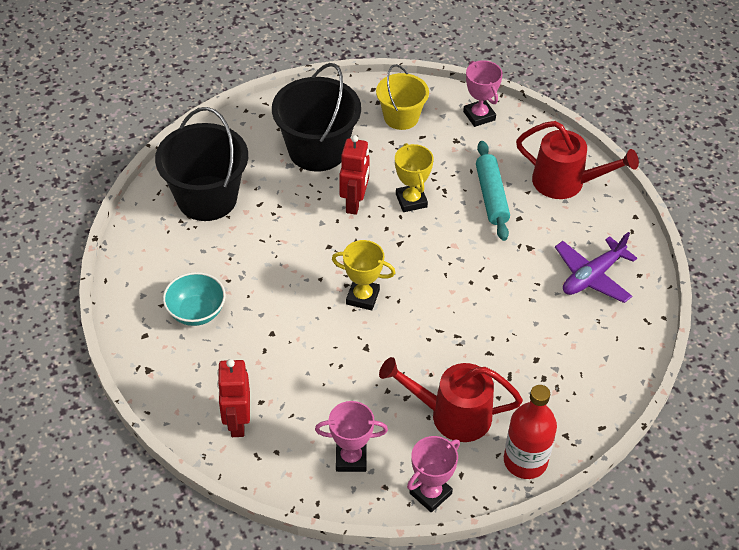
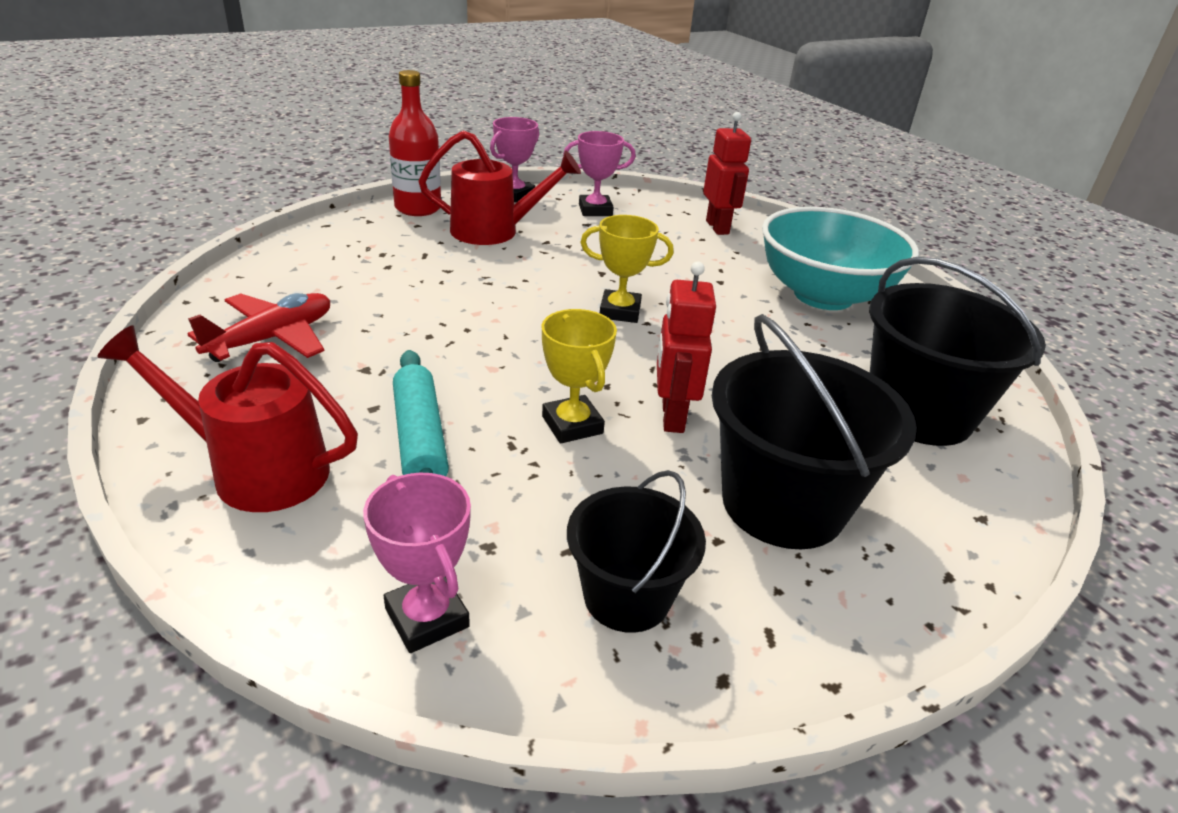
camera: 170 degrees right, 15 degrees down
(196, 312) = (823, 295): turquoise bowl -> turquoise bowl, size x1.87
(401, 117) = (627, 596): yellow bucket -> black bucket
(592, 276) = (272, 338): purple plane -> red plane

